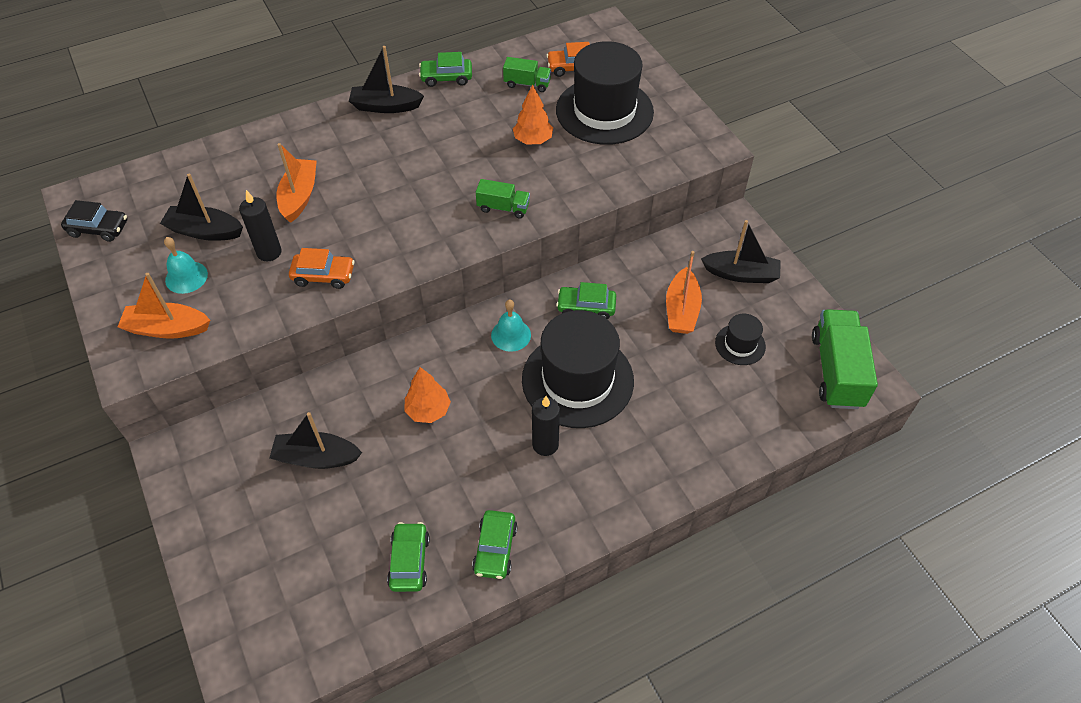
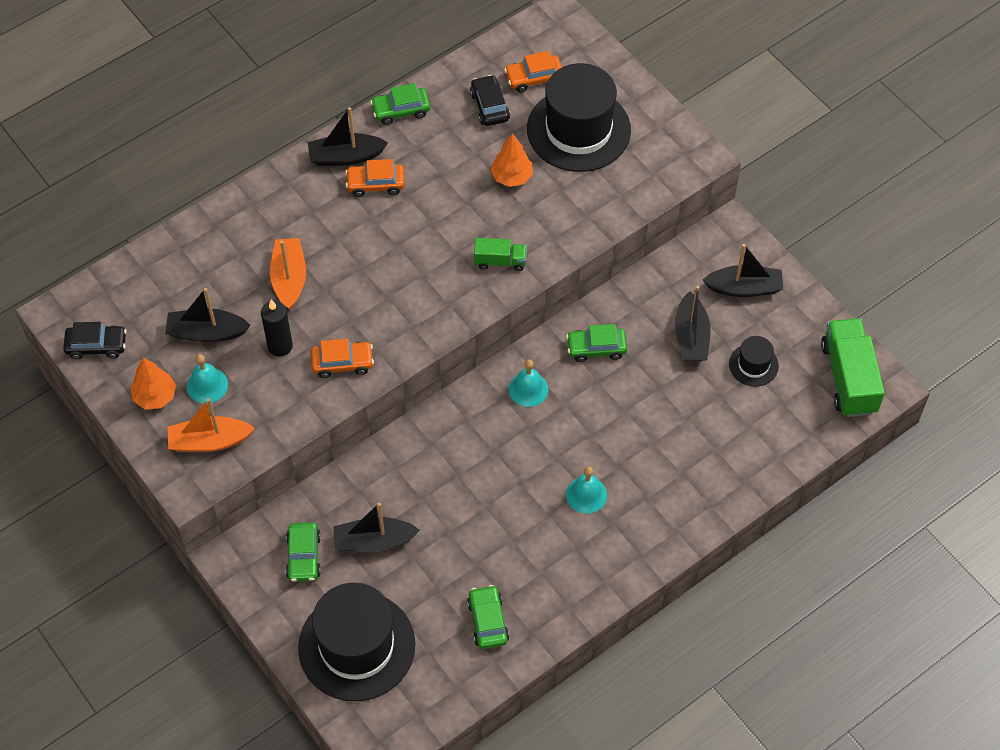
camera: 10 degrees left, 5 degrees up
(405, 131) = (375, 184): none -> orange car
(428, 410) = (467, 479): orange tree -> orange tree (155, 396)
(495, 549) = (562, 598): green car -> green car (304, 556)
(527, 84) = (489, 106): green truck -> black car
(545, 445) = (586, 495): black candle -> turquoise bell
(577, 380) = (603, 426): black hat -> black hat (356, 646)
(681, 310) = (691, 336): orange boat -> black boat

